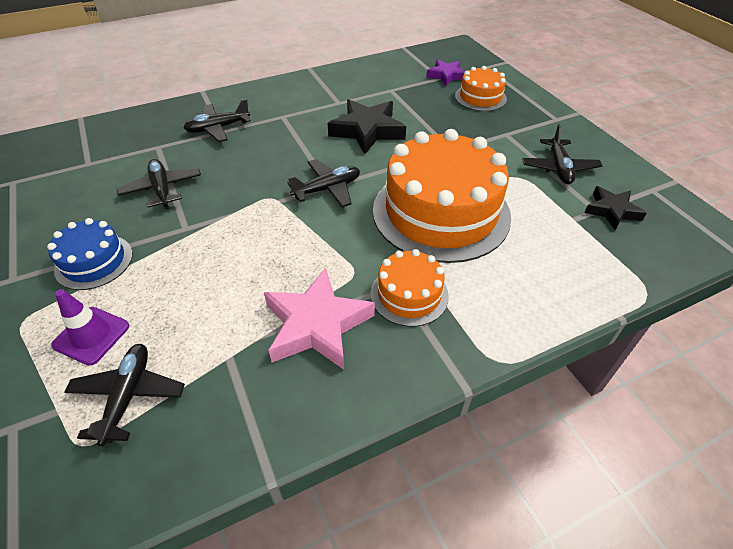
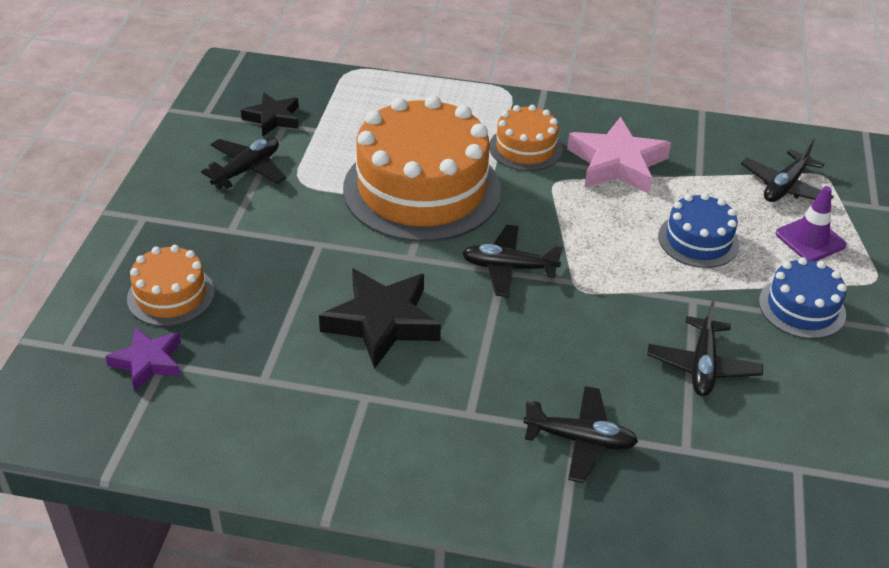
camera: 145 degrees left, 5 degrees down
(200, 279) = (698, 240): none -> blue cake

